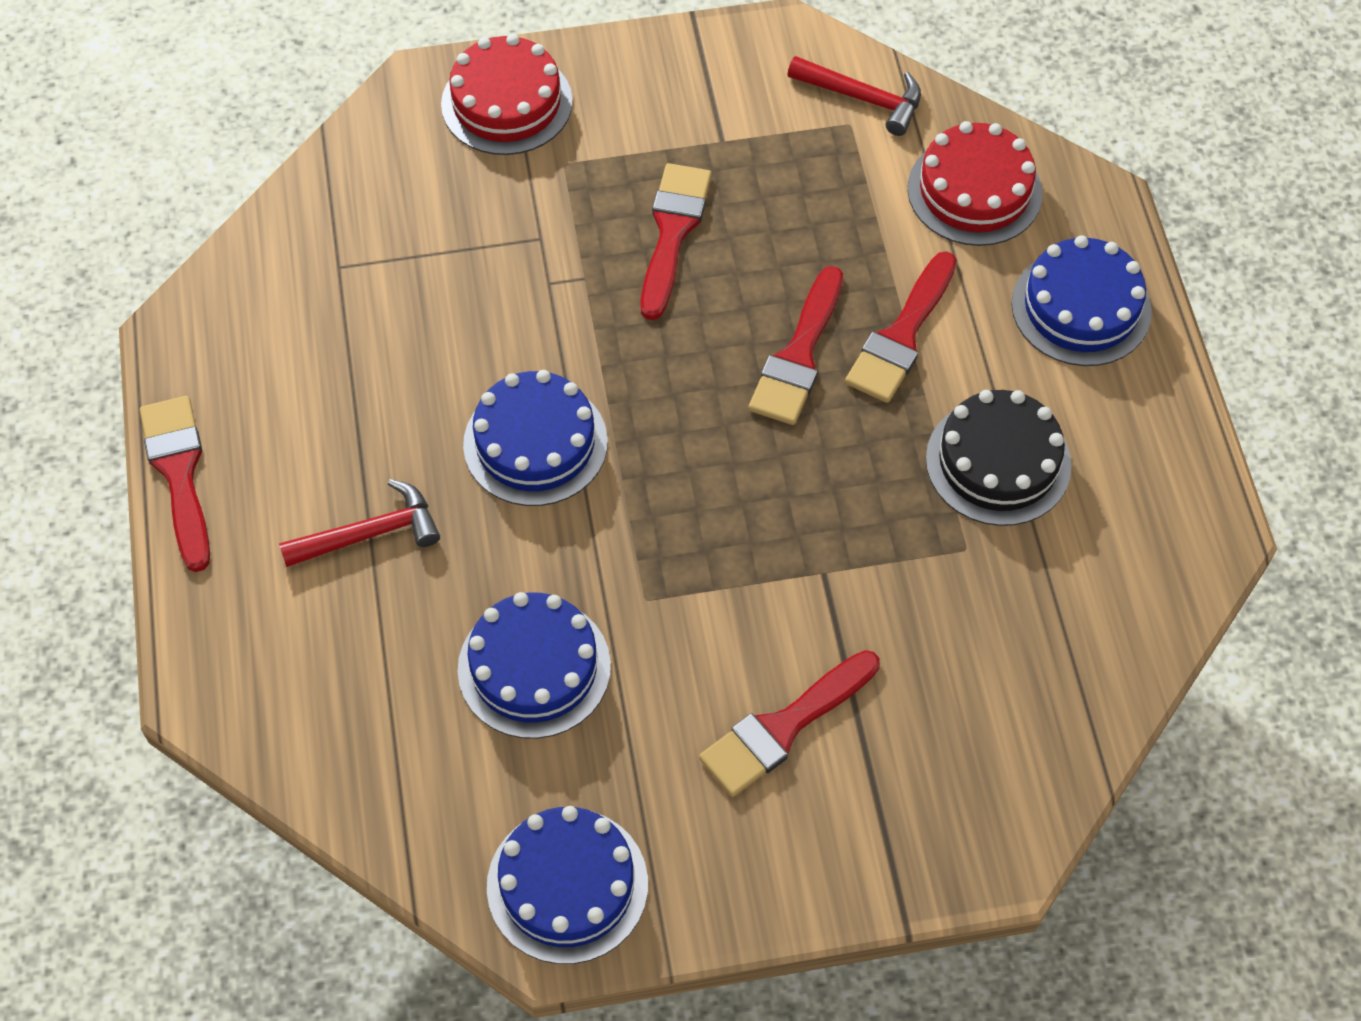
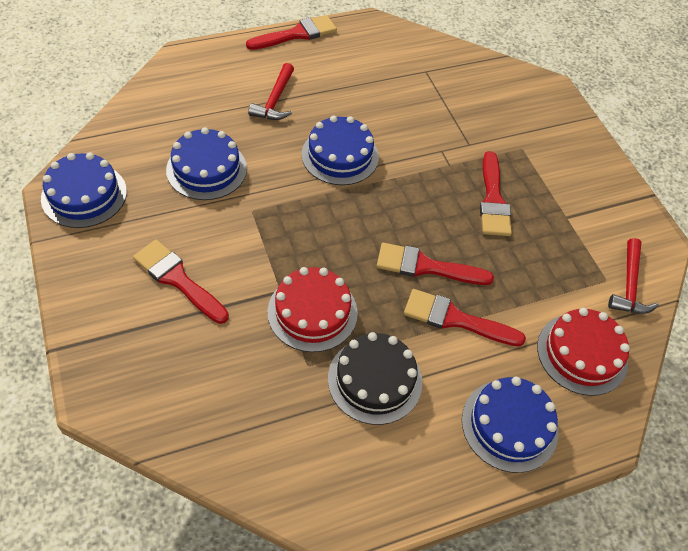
camera: 75 degrees right, 5 degrees down
(370, 533) = (275, 100): red hammer -> red hammer turned 45 degrees clockwise
(506, 103) = (552, 121): red cake -> red cake (312, 312)
(672, 232) = (493, 200): red brush -> red brush turned 90 degrees clockwise

